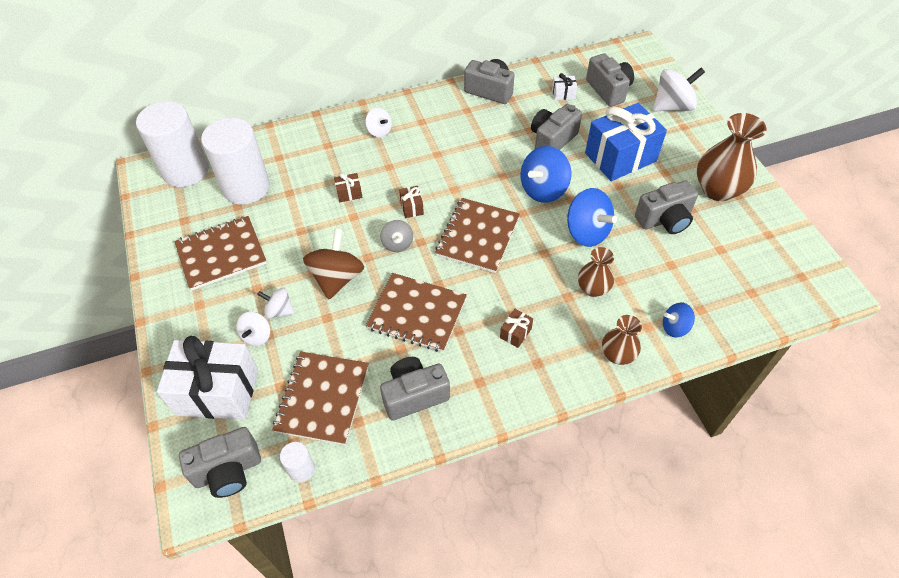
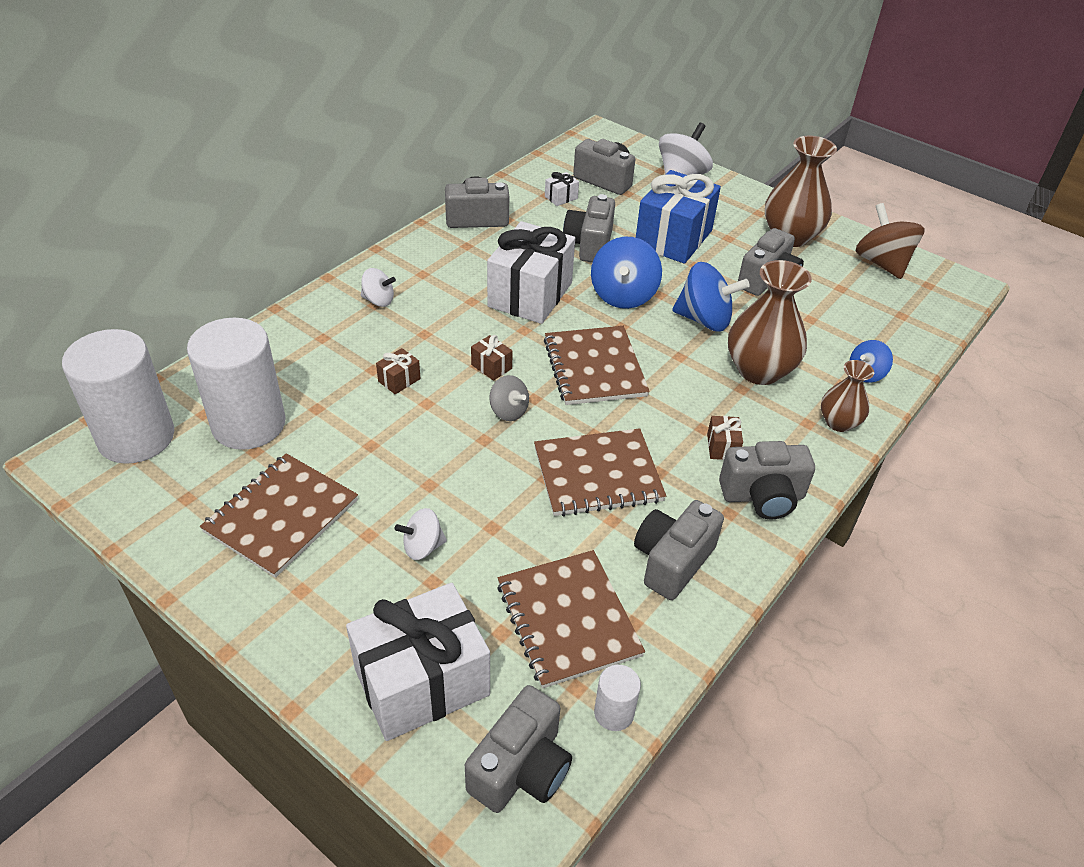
camera: 35 degrees left, 10 degrees down
(257, 335) = (418, 589): white spinning top -> none
(337, 278) = (466, 478): brown spinning top -> brown spinning top (881, 263)
(479, 164) = (530, 294): none -> white gift
(512, 382) = (762, 496): none -> grey camera
(593, 288) = (759, 370): brown vase -> brown vase, size x1.73

